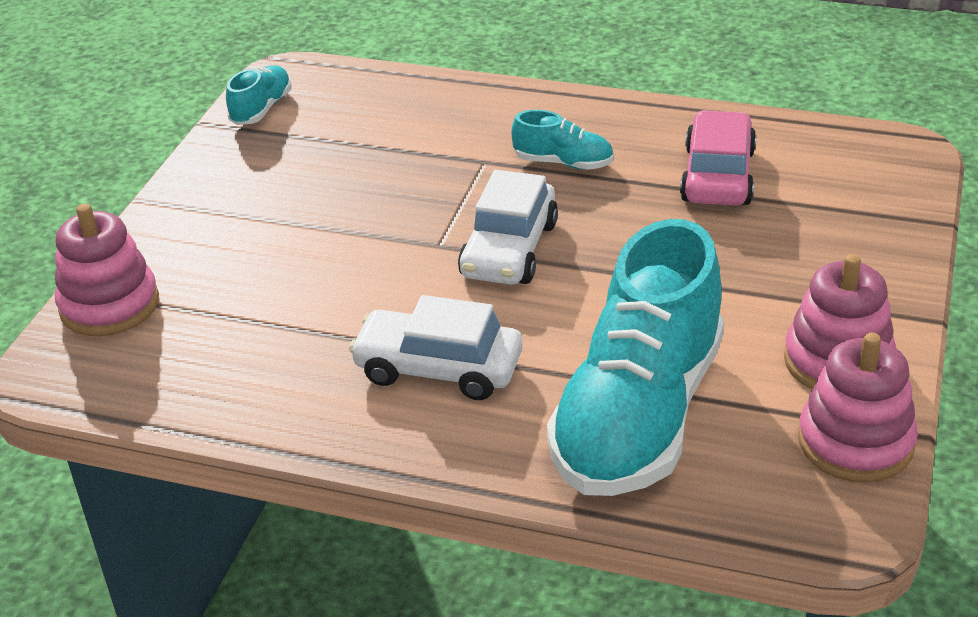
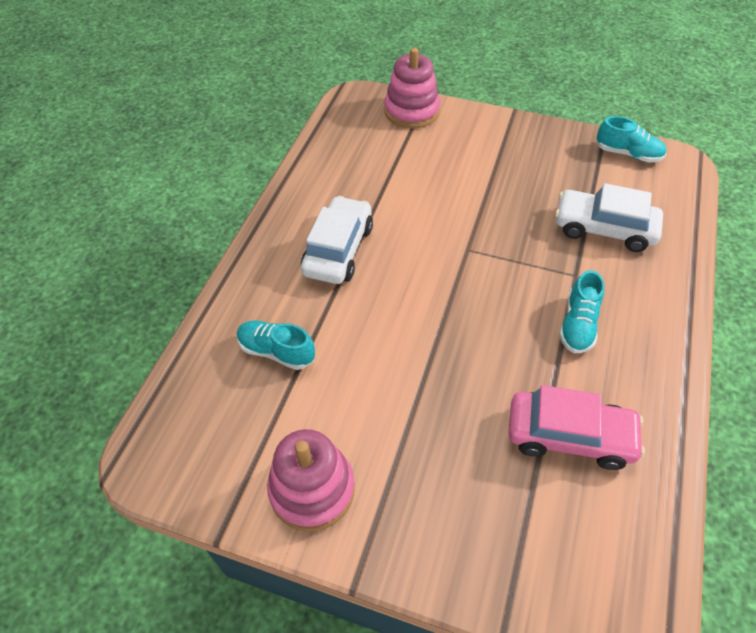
camera: 90 degrees right, 15 degrees up
(509, 250) = (461, 287): white car -> white car (604, 229)
(639, 415) = (276, 351): turquoise shoe -> turquoise shoe, size x0.42
(855, 442) = (222, 484): pink stacking toy -> none

